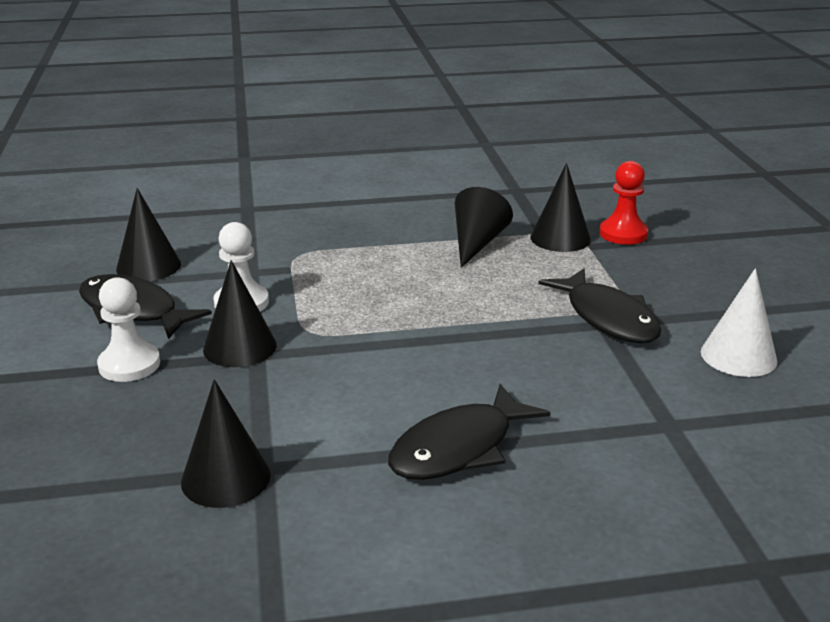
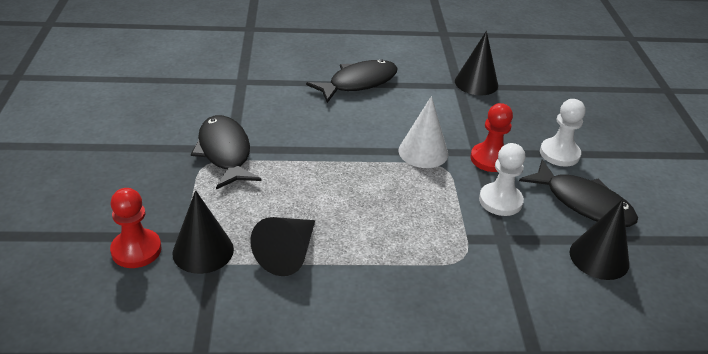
camera: 175 degrees left, 10 degrees up
(240, 347) = (490, 159): black cone -> red pawn
(738, 356) = (163, 113): white cone -> white cone (423, 152)

